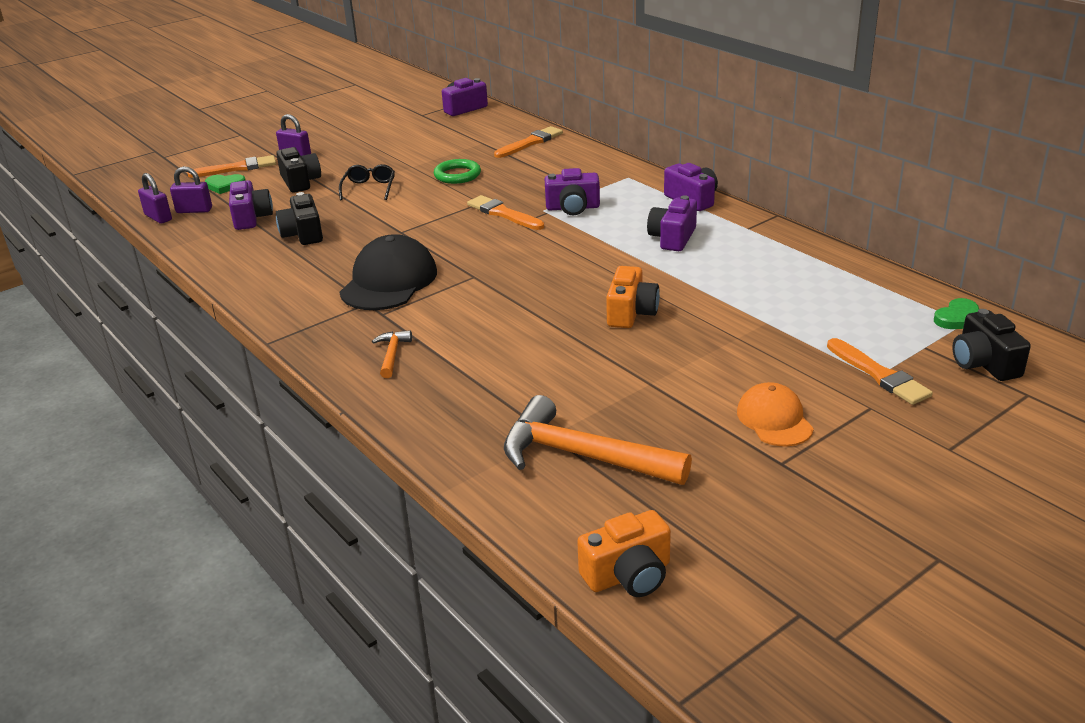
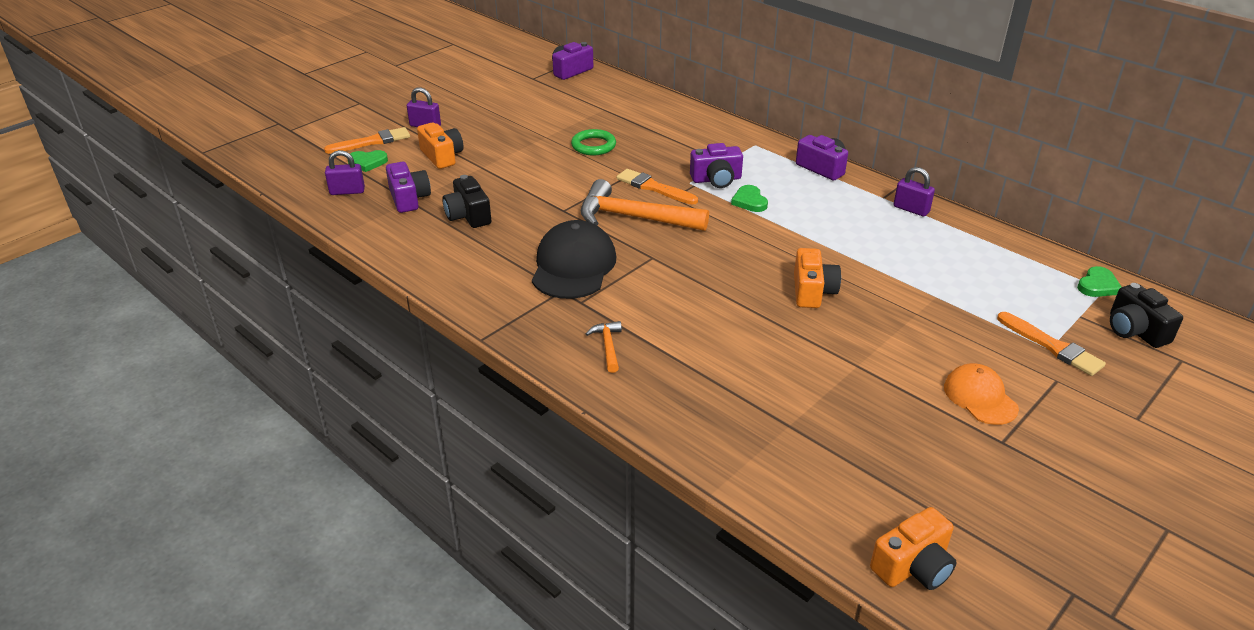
camera: 10 degrees left, 5 degrees up
(158, 217) = (313, 200): purple padlock -> purple padlock (911, 209)
(300, 182) = (442, 156): black camera -> orange camera
(369, 188) = (513, 162): black glasses -> none
(530, 143) = (649, 108): orange brush -> none
(582, 456) = (825, 445): orange hammer -> orange hammer (633, 217)
(599, 228) = (749, 201): none -> green heart
(672, 238) = (820, 210): purple camera -> none

